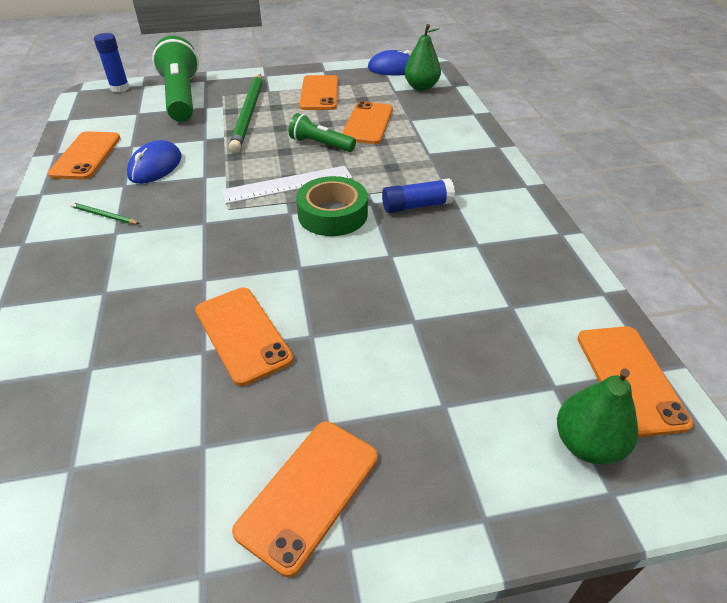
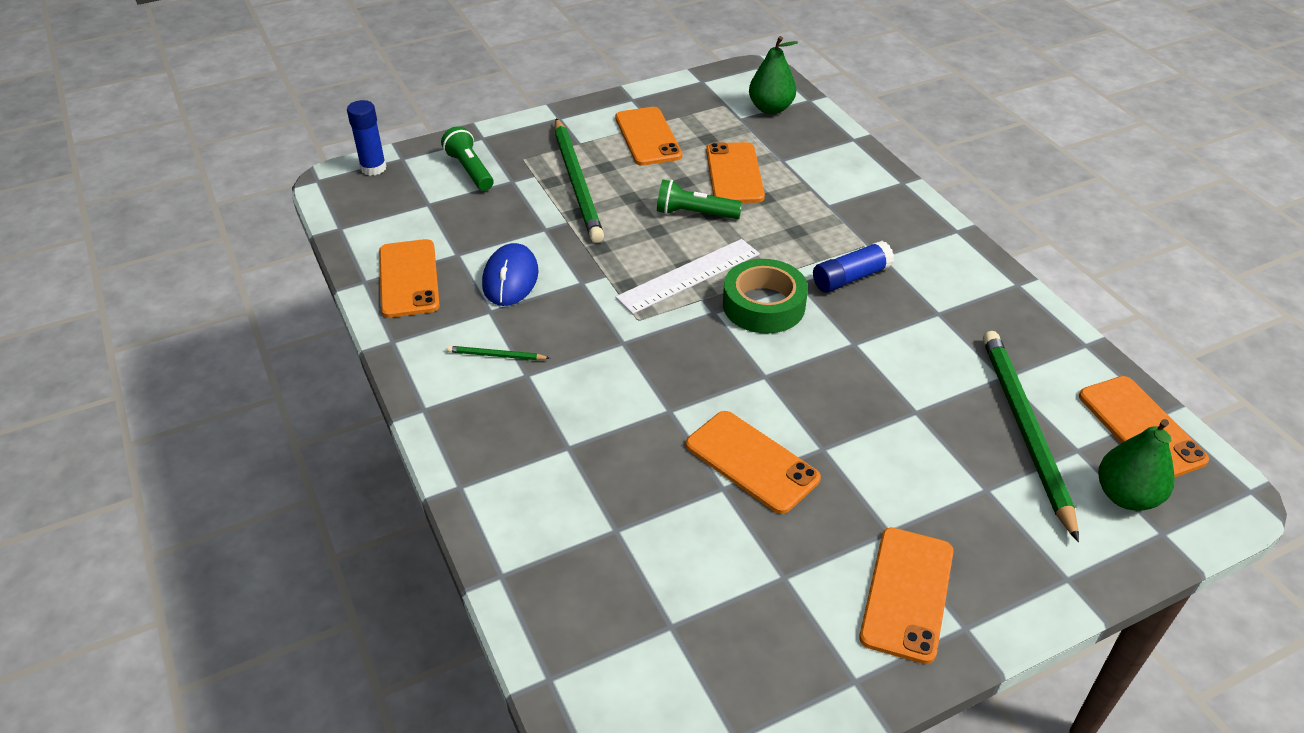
camera: 15 degrees left, 0 degrees up
(181, 97) = (470, 170): green flashlight -> green flashlight, size x0.54
(393, 69) = (720, 83): blue mouse -> none
(509, 357) = (1025, 430): none -> green pencil

